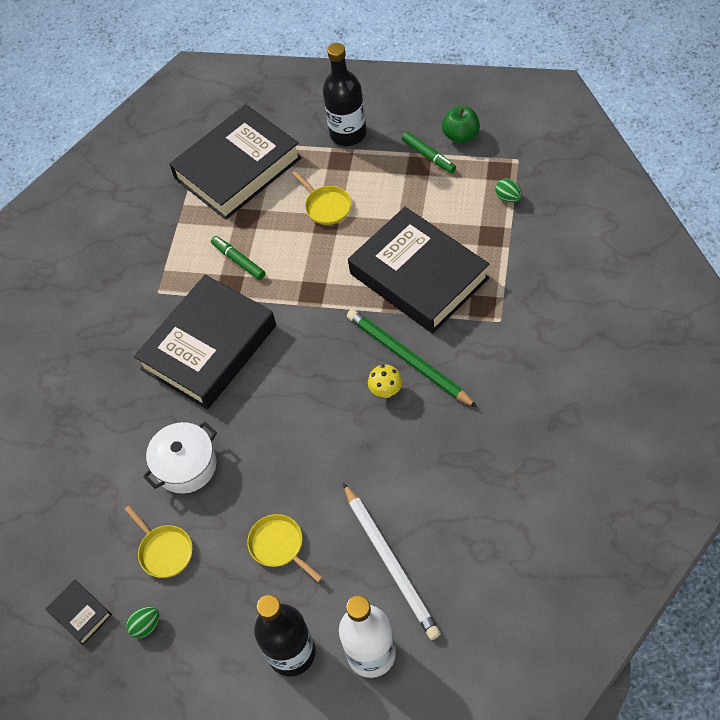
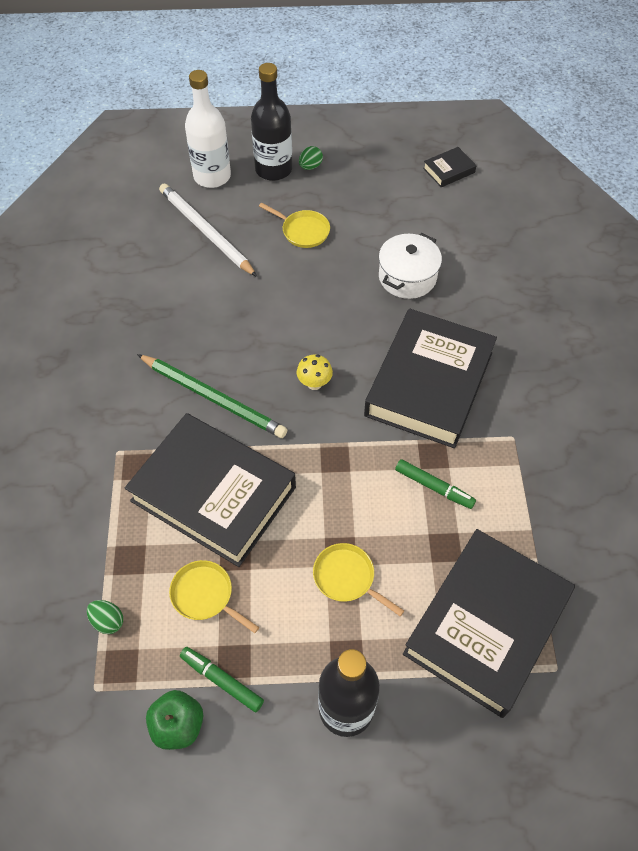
camera: 160 degrees right, 0 degrees up
(80, 613) = (449, 170): black book -> black book turned 60 degrees counterclockwise
(146, 626) = (393, 170): green egg -> green egg (310, 166)
(164, 551) = (399, 216): yellow pan -> yellow pan (205, 595)
(386, 391) = (231, 364): yellow mushroom -> yellow mushroom (314, 383)

